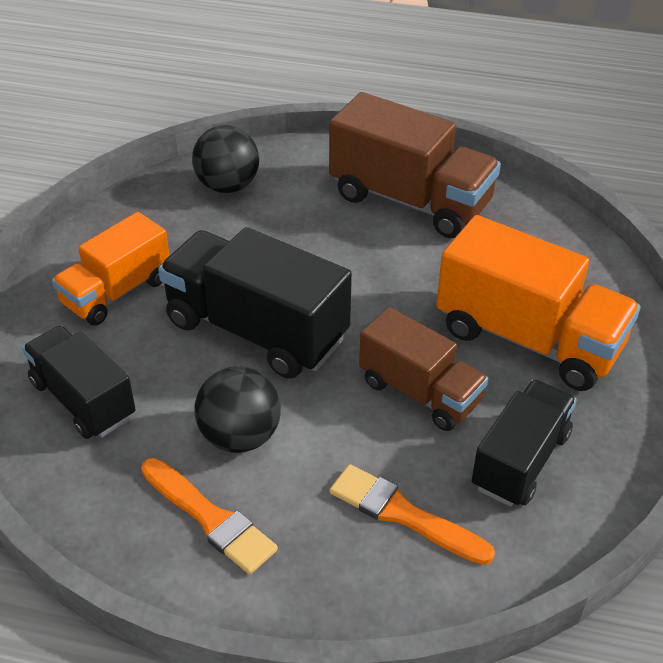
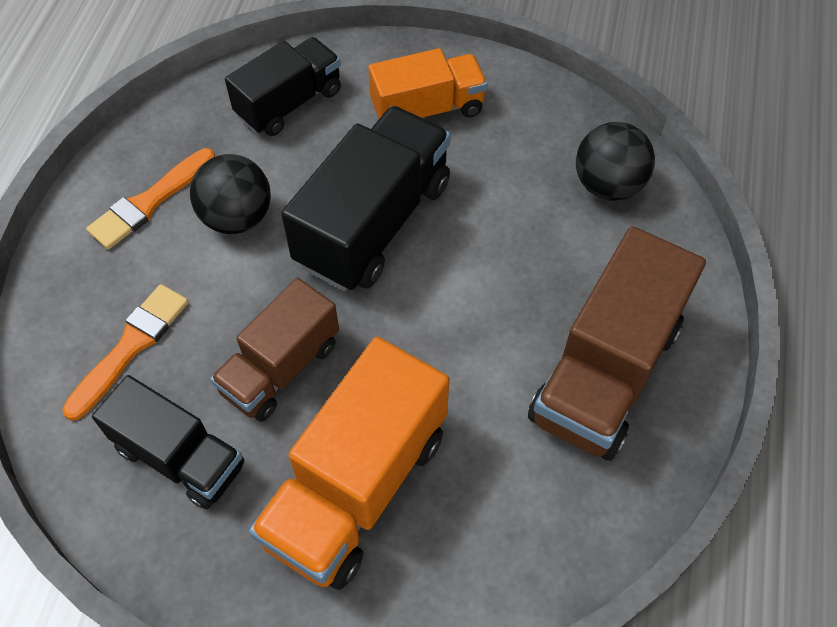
camera: 90 degrees right, 15 degrees up
(116, 292) = (427, 109): orange truck -> orange truck turned 120 degrees clockwise

